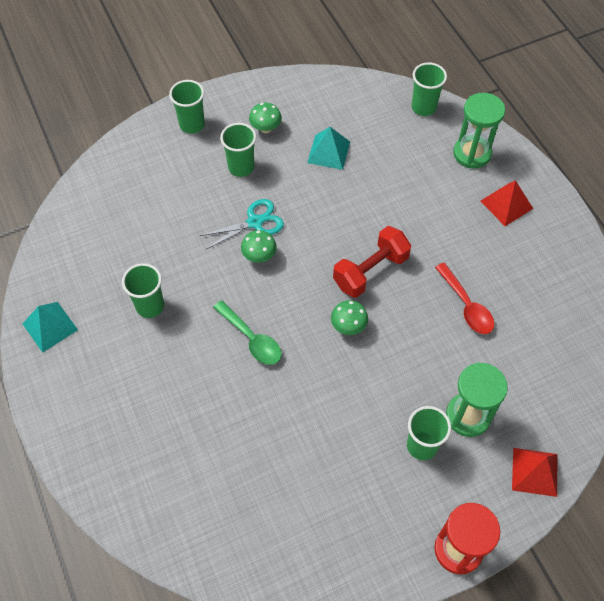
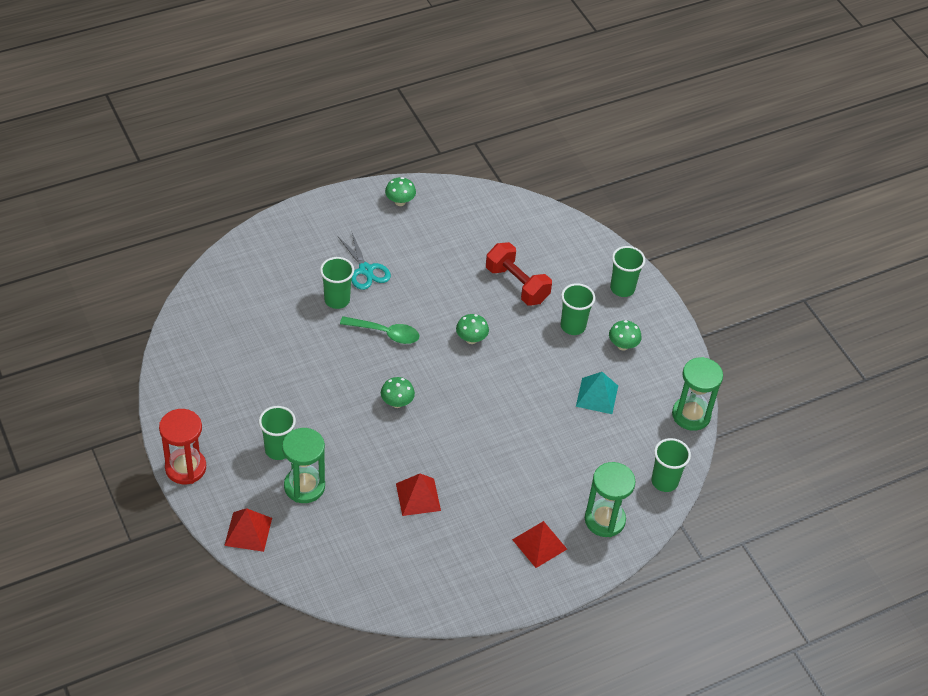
camera: 85 degrees right, 10 degrees down
(50, 326) = (400, 202): turquoise pyramid -> green mushroom
(150, 306) = (419, 264): green cup -> green cup (337, 300)
(251, 339) = (385, 333): green spoon -> green spoon turned 120 degrees counterclockwise
(254, 222) = (509, 336): turquoise scissors -> turquoise scissors (366, 270)
(347, 83) = (691, 415): none -> green hourglass
(370, 271) = (456, 422): red dumbbell -> red dumbbell (517, 285)
(466, 306) = (418, 497): red spoon -> red pyramid

